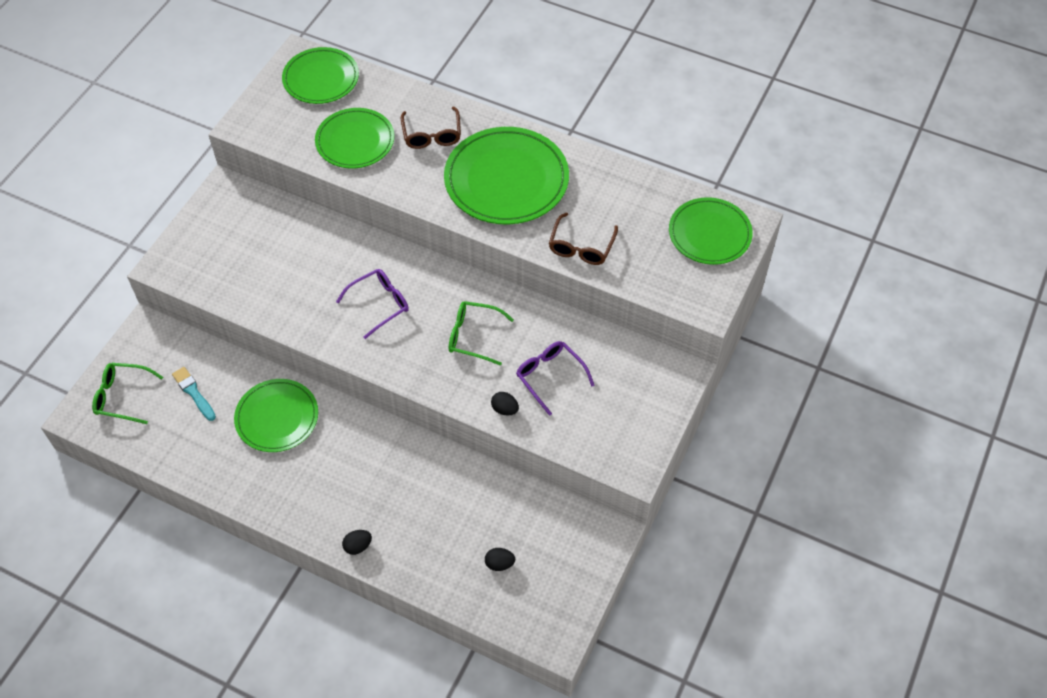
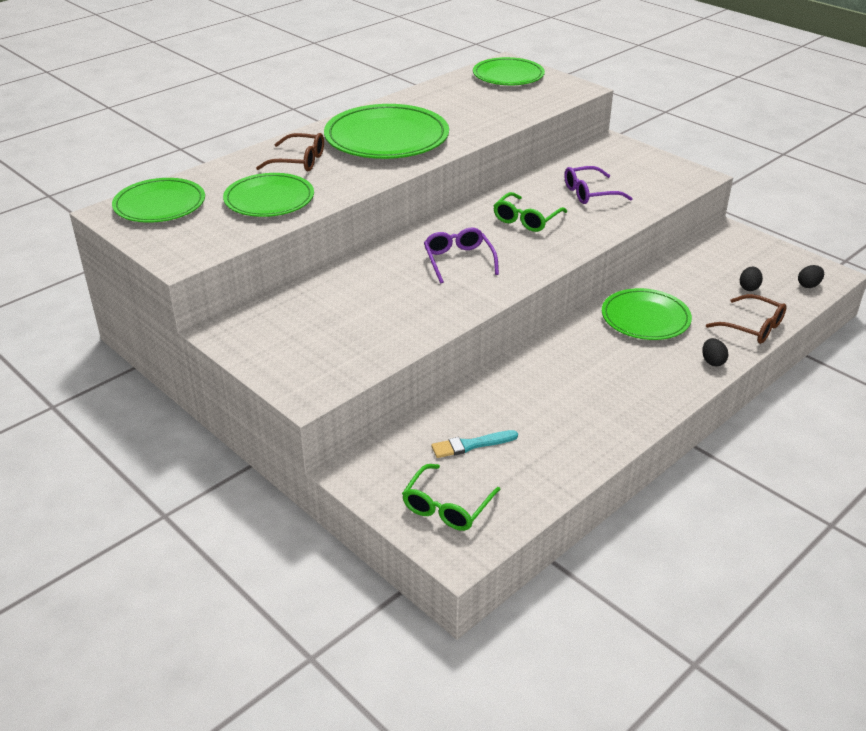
camera: 70 degrees left, 20 degrees down
(277, 417) = (535, 388): green plate -> green plate (645, 318)
(504, 409) = (616, 219): black egg -> black egg (808, 285)
(581, 247) = (488, 121): brown glasses -> brown glasses (752, 327)

